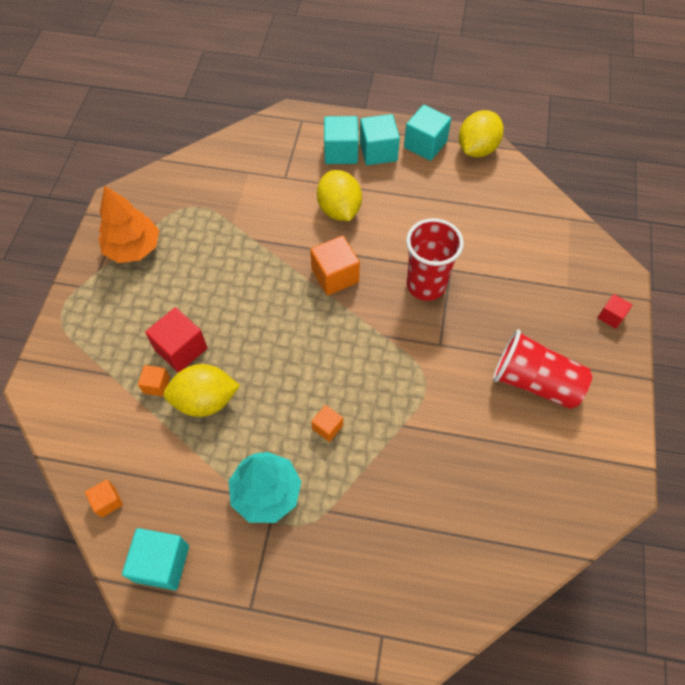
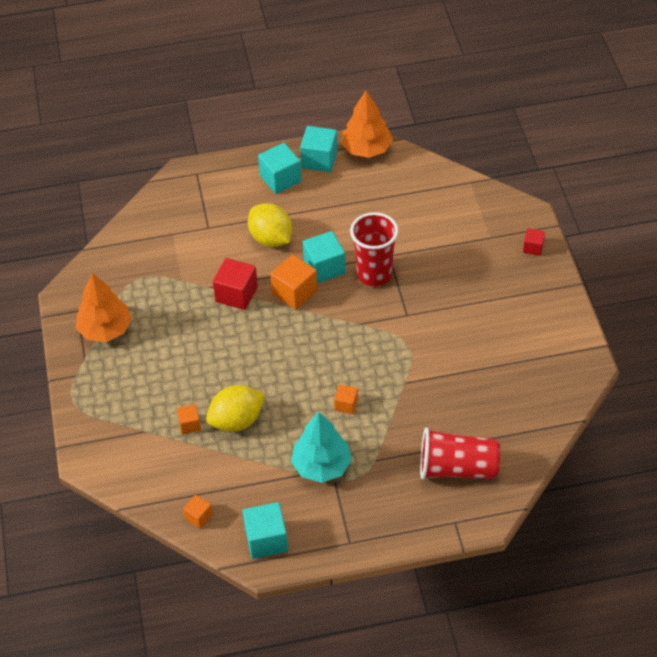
camera: 20 degrees left, 10 degrees down
(181, 349) = (194, 391): red cube -> red cube (236, 294)
(341, 152) = (247, 190): turquoise cube -> turquoise cube (324, 267)
(477, 149) = (366, 149): yellow lemon -> orange tree
(535, 382) = (493, 316): red cup -> red cup (457, 468)

